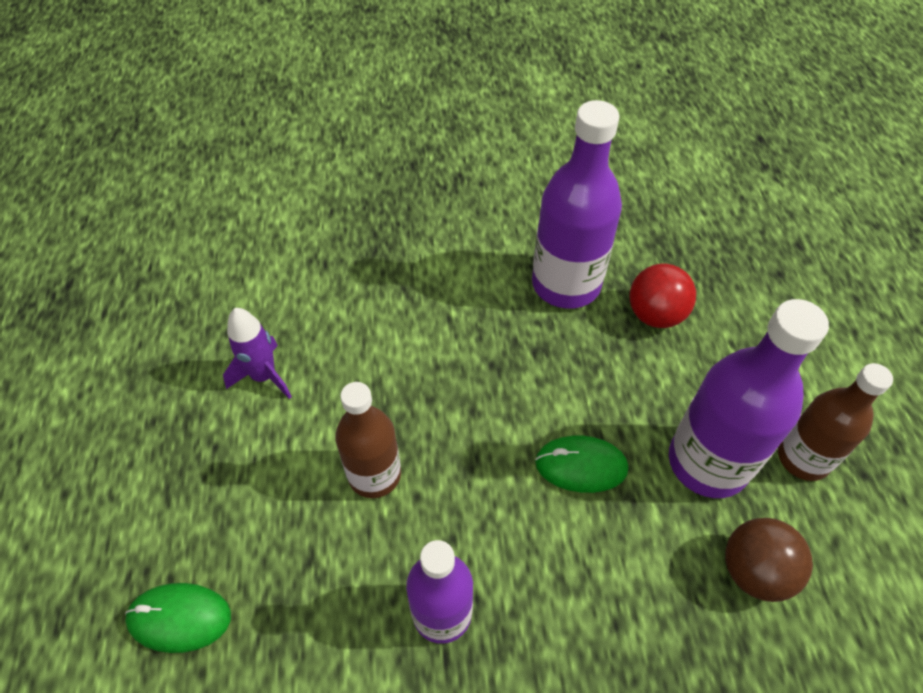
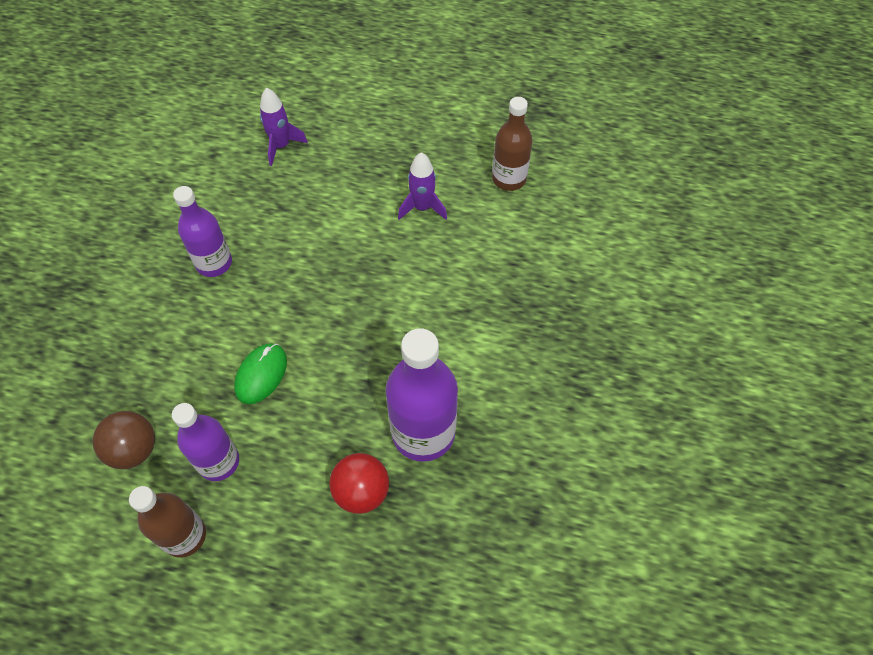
camera: 110 degrees right, 5 degrees up
(179, 618) = (281, 146): green mouse -> purple rocket
(374, 474) = (318, 252): brown bottle -> brown bottle (509, 179)
(708, 462) = (219, 461): purple bottle -> purple bottle, size x0.65

